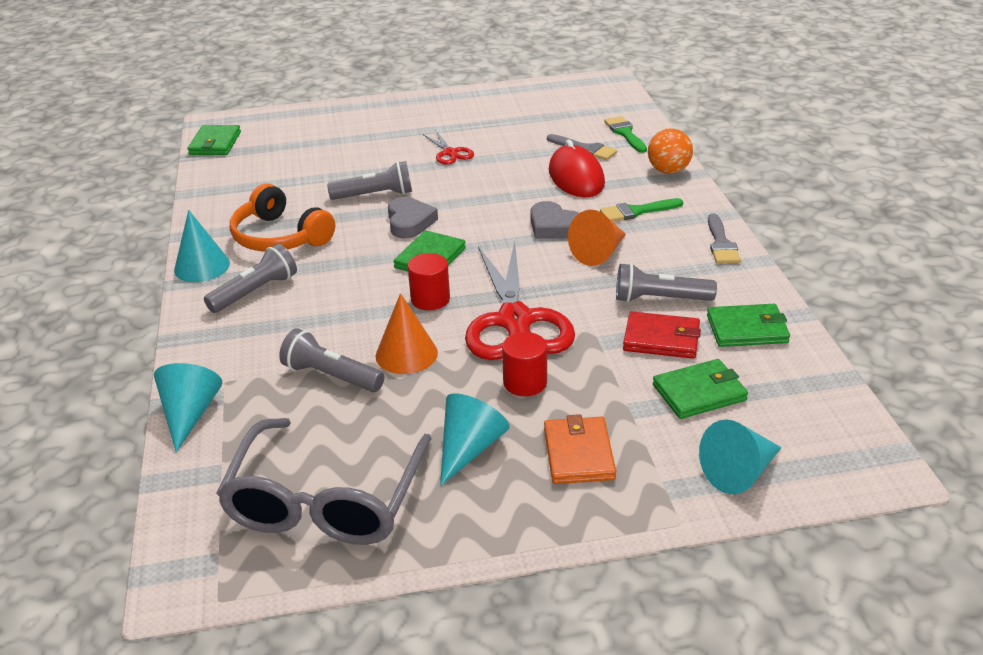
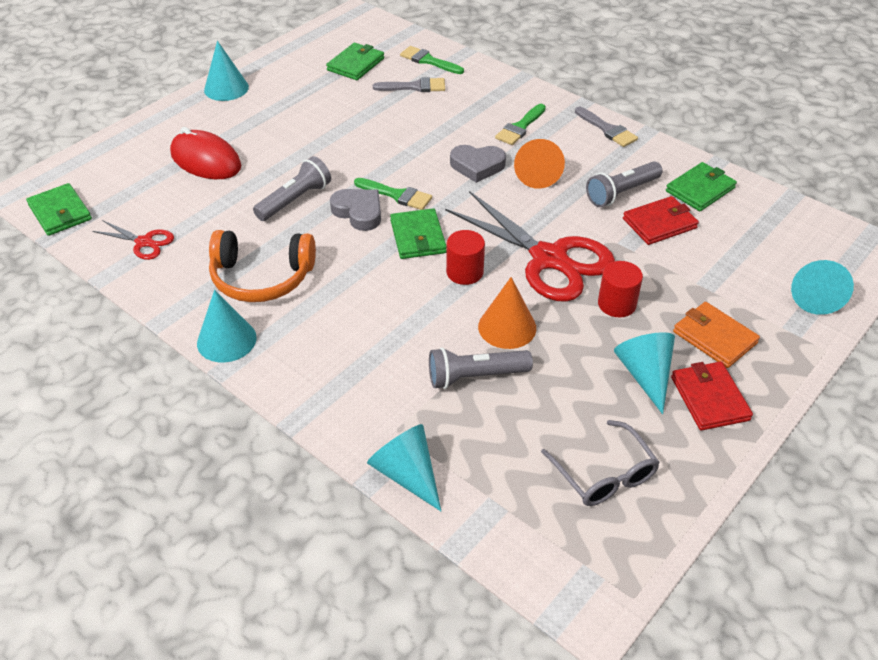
camera: 40 degrees left, 10 degrees up
(255, 292) = (311, 338): grey flashlight -> none
(326, 500) = (604, 474): grey glasses -> grey glasses, size x0.56
(432, 102) = (226, 88): none -> turquoise cone
(450, 153) = (308, 133): red scissors -> red scissors (144, 242)
(456, 222) = (397, 195): none -> green brush
(501, 498) = (709, 398): none -> red wallet
(576, 177) = (440, 115): red mouse -> red mouse (206, 160)
(668, 171) = (500, 82): orange ball -> none
(699, 392) = (728, 252): green wallet -> green wallet (356, 64)

